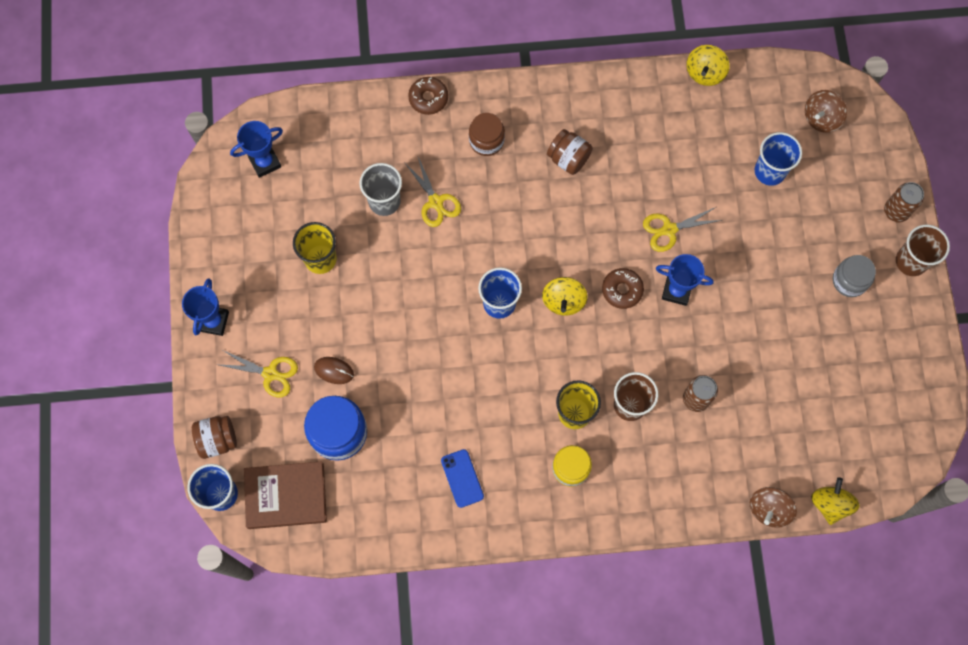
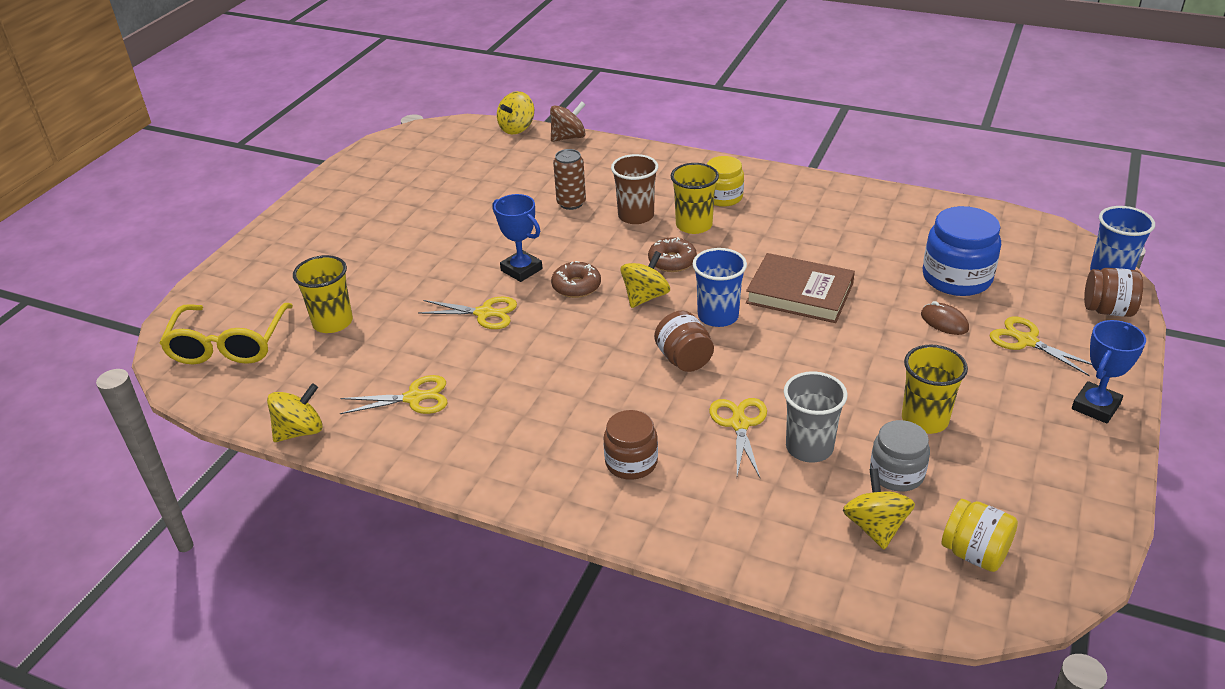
camera: 150 degrees left, 35 degrees down
(265, 162) = (974, 553): blue trophy -> yellow jar
(286, 496) = (1032, 253): brown book -> brown book (799, 293)
(324, 156) = (875, 527): none -> yellow spinning top
(428, 98) = (681, 541): brown donut -> brown donut (672, 261)
(462, 478) = (835, 218): blue phone -> none
(568, 158) = (541, 408): brown jar -> brown jar (684, 359)
(656, 130) = (414, 398): none -> yellow scissors
(770, 171) = (332, 322): blue cup -> yellow cup
(821, 118) = (229, 345): brown spinning top -> yellow glasses
(849, 280) = (353, 229): grey jar -> grey jar (896, 474)
(896, 211) = (253, 257): brown can -> none
(911, 261) = (285, 224): brown cup -> none

